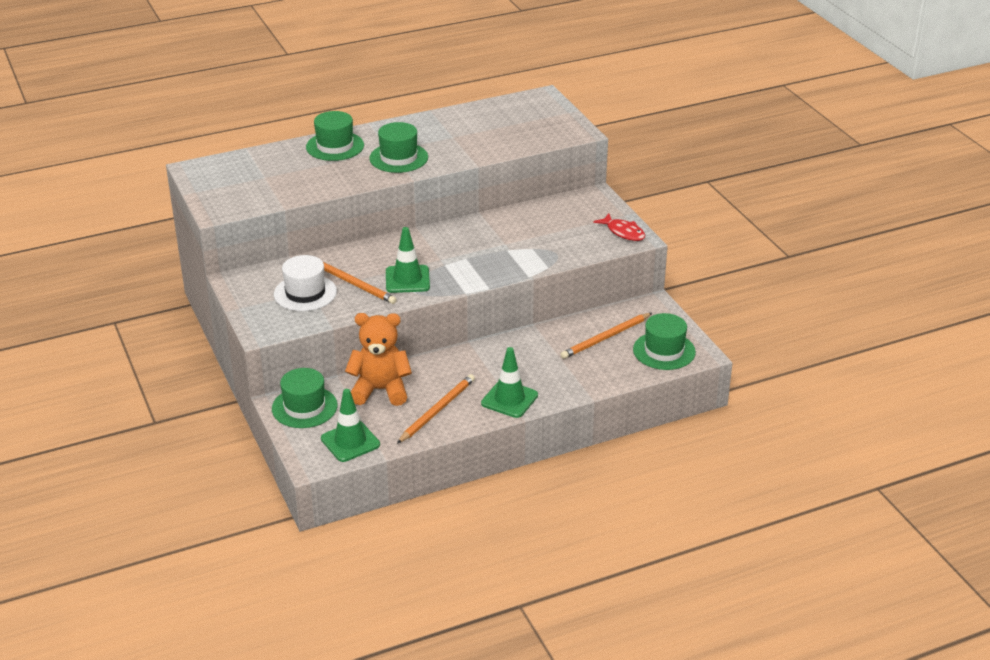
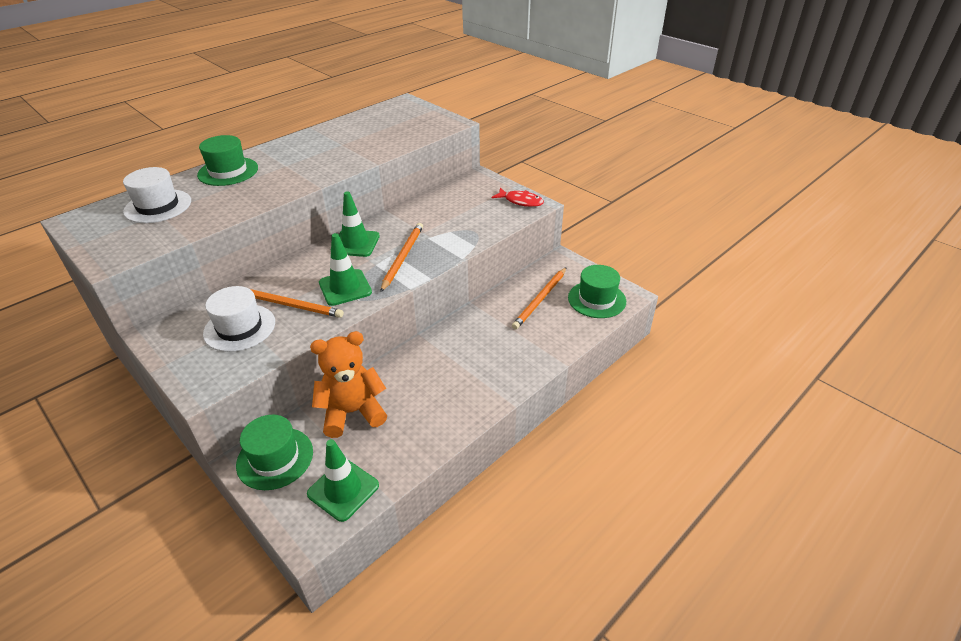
camera: 20 degrees left, 5 degrees up
(264, 170) = (158, 206): none -> white hat
(398, 158) = (297, 170): green hat -> none
(437, 410) = (422, 420): orange pencil -> orange pencil (403, 257)
(509, 399) = (488, 386): green traffic cone -> green traffic cone (355, 243)

